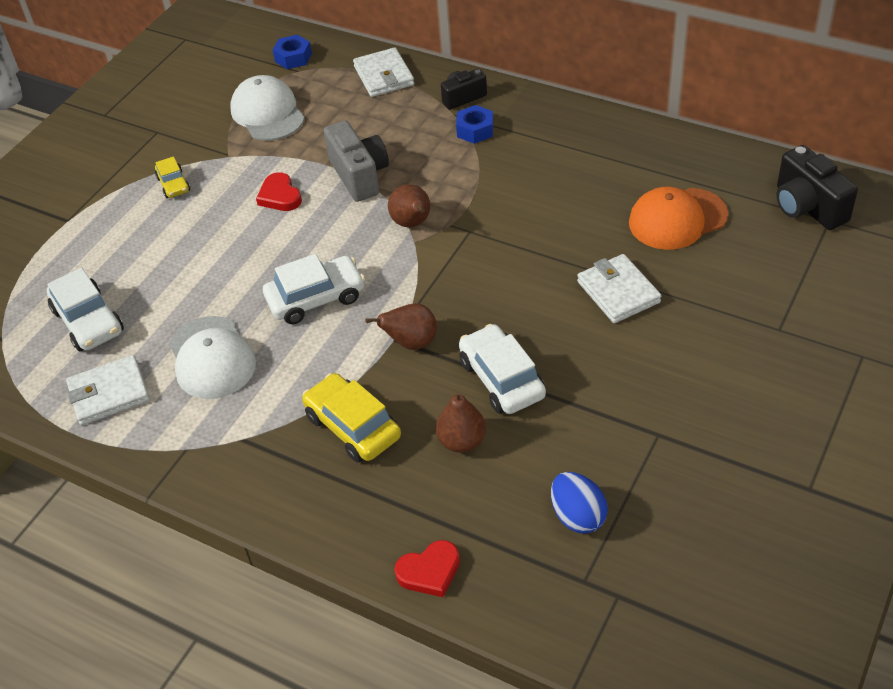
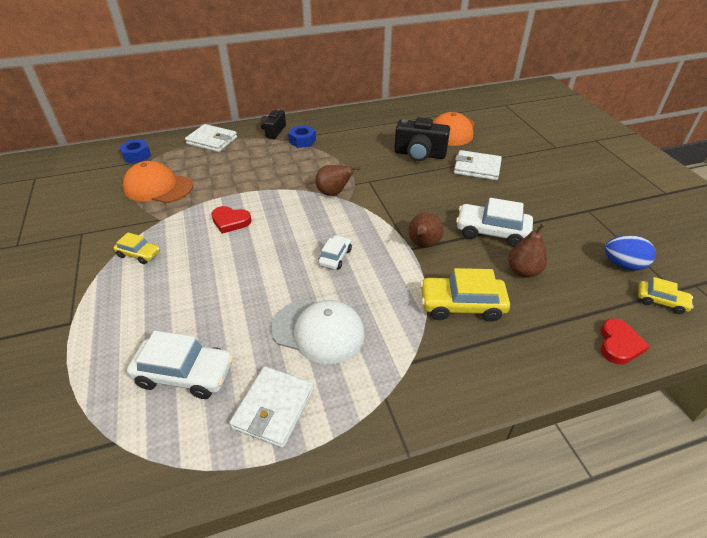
camera: 50 degrees left, 5 degrees down
(267, 113) = (158, 187): white cap -> orange cap
(316, 298) = (335, 257): white car -> white car, size x0.57
(359, 175) = (267, 188): grey camera -> none
(545, 577) = (661, 301): none -> yellow car
(807, 207) = (490, 104): black camera -> black camera (419, 154)

